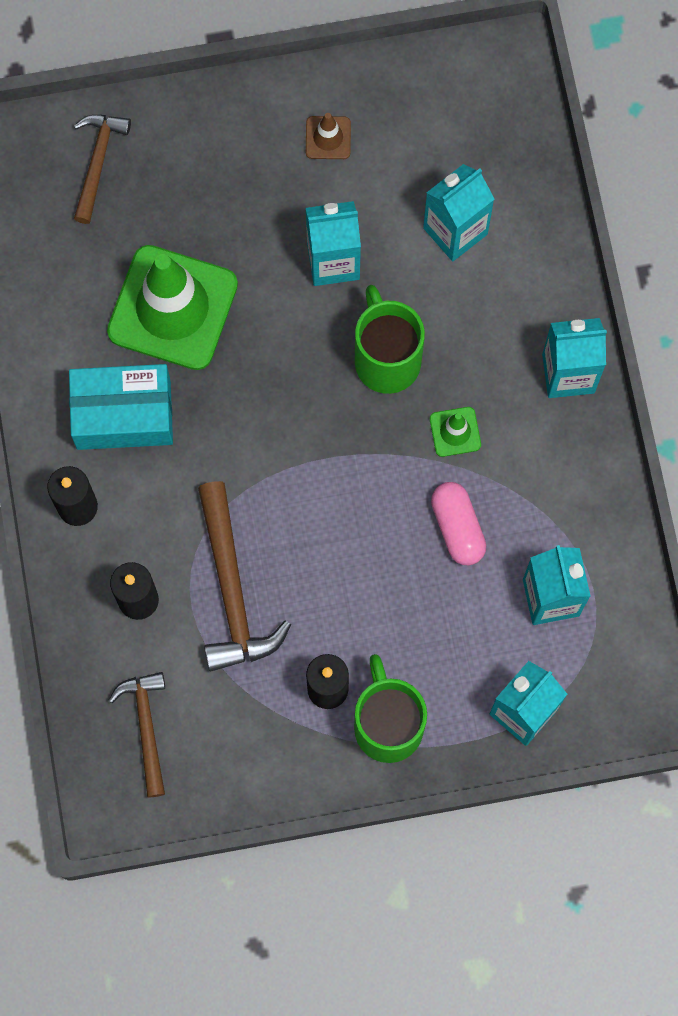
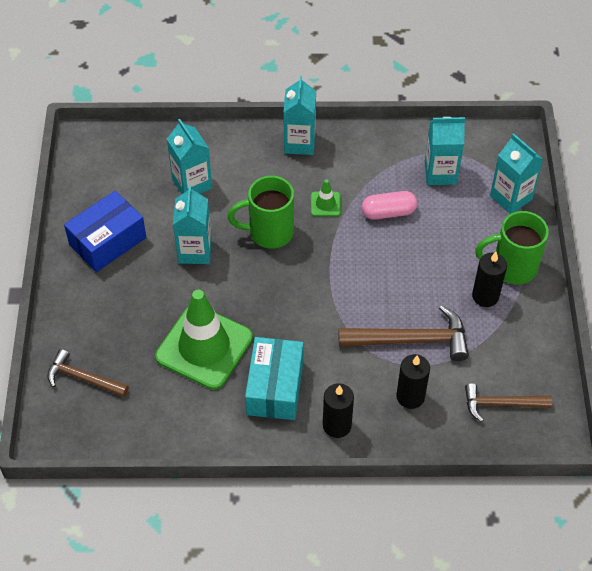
camera: 80 degrees left, 20 degrees down
(328, 138) = (108, 241): brown traffic cone -> blue box

